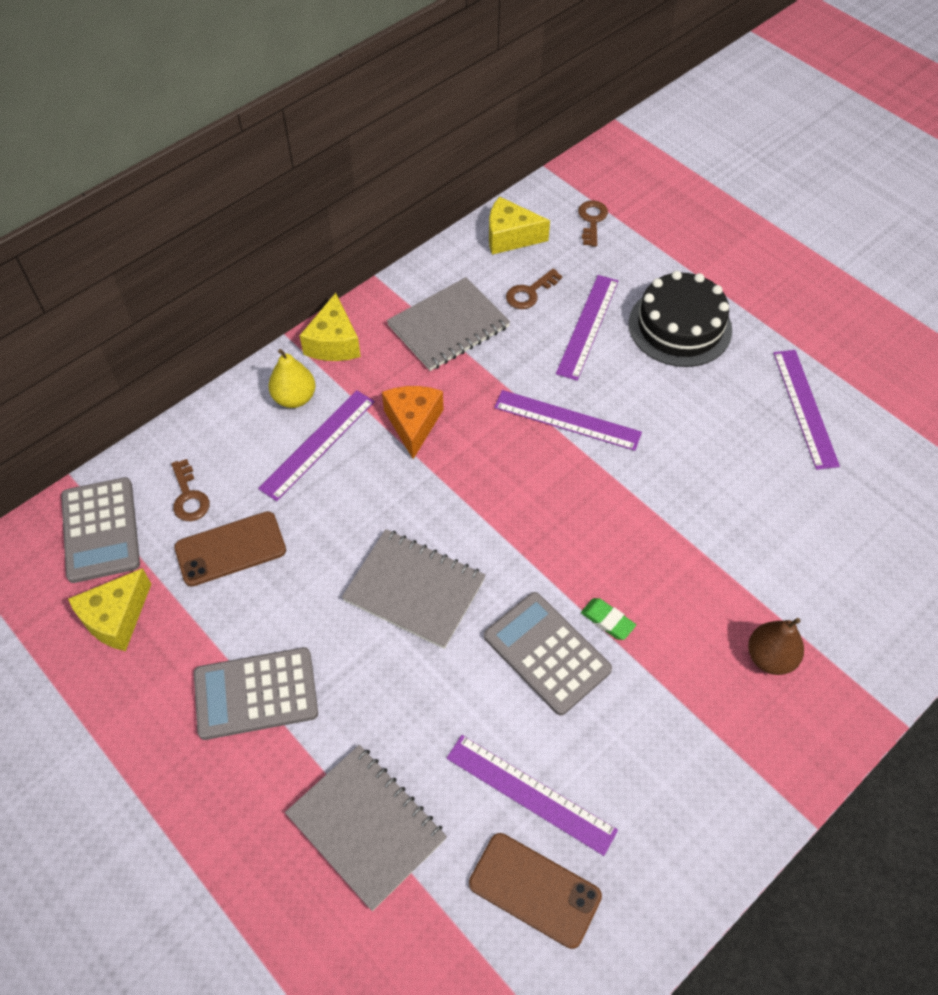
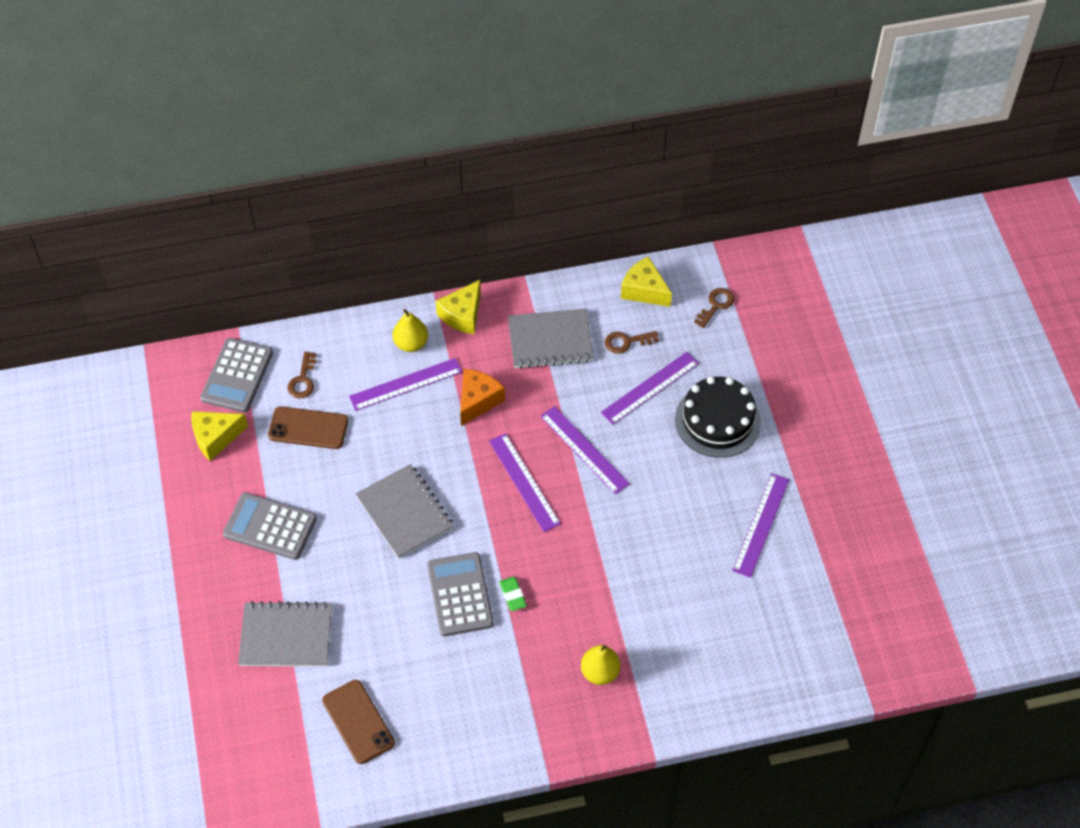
camera: 30 degrees right, 0 degrees up
(366, 826) = (286, 636): grey notebook -> grey notebook turned 75 degrees counterclockwise
(530, 794) = (392, 670): purple ruler -> purple ruler (524, 482)
(770, 657) = (600, 672): brown pear -> yellow pear

